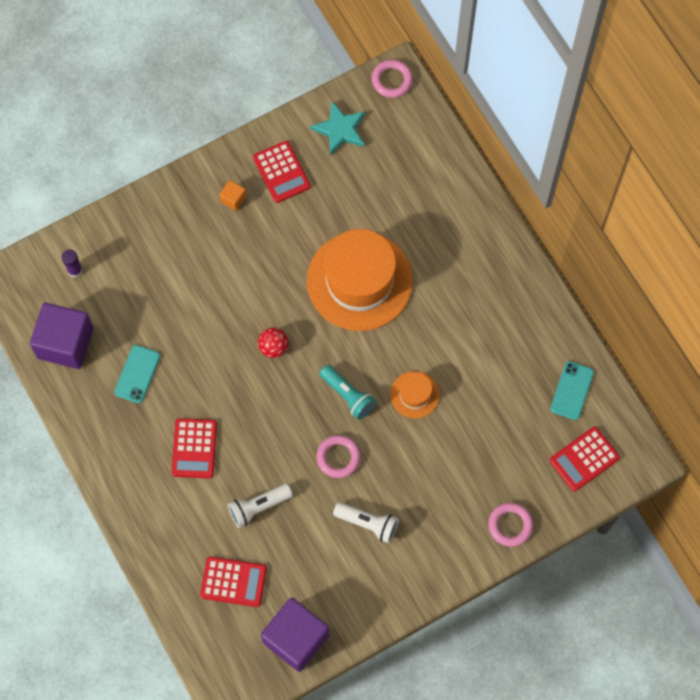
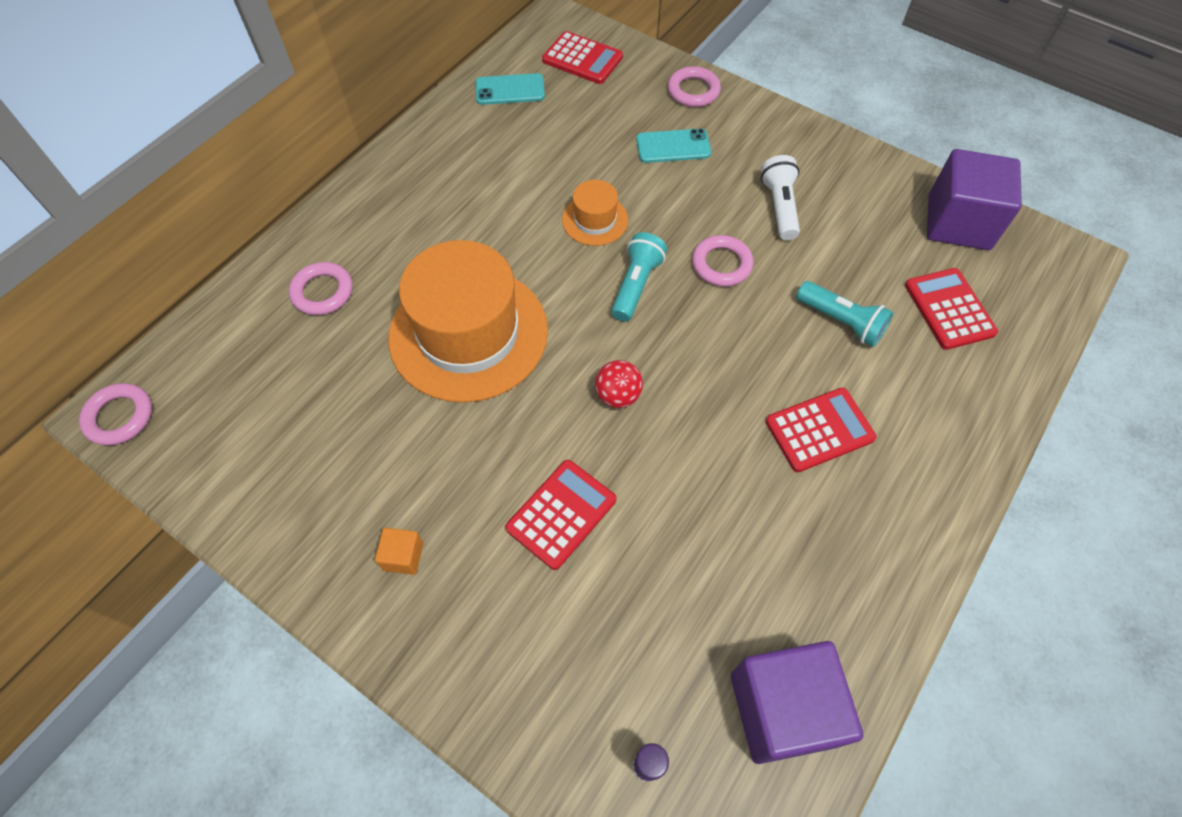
camera: 115 degrees left, 10 degrees down
(137, 374) = (763, 562): turquoise phone -> turquoise phone (673, 146)
(258, 507) = (841, 321): white flashlight -> turquoise flashlight
(281, 172) = (329, 504): red calculator -> red calculator (561, 514)
(340, 129) = (227, 453): turquoise star -> none
(433, 207) = (322, 292): none -> pink ring

